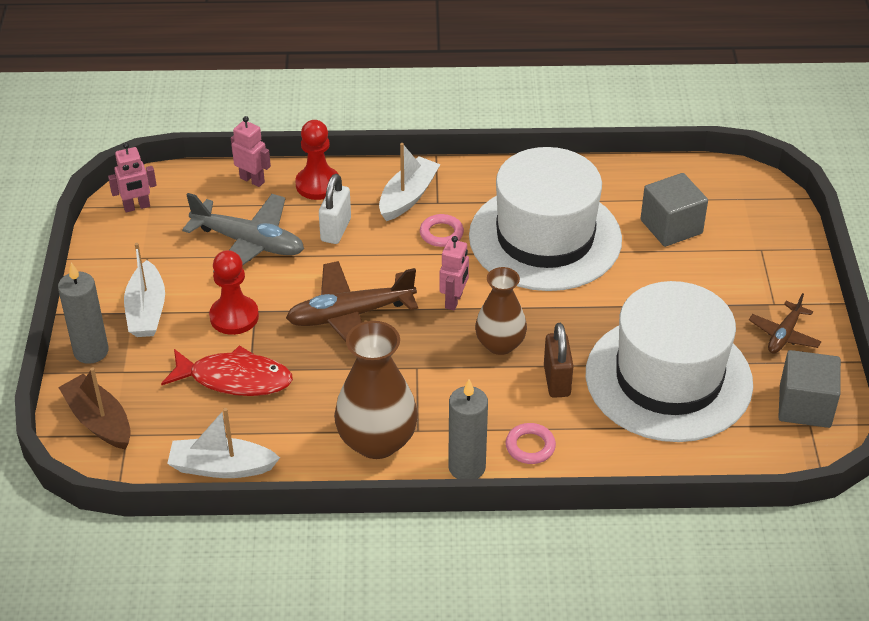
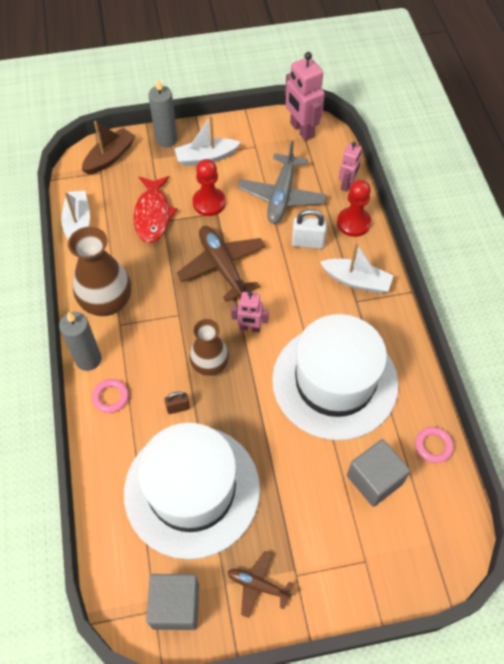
camera: 80 degrees right, 15 degrees up
(137, 207) = (301, 130): pink robot -> pink robot, size x1.68
(441, 233) = (321, 309): pink ring -> pink ring (433, 446)
(557, 381) = (178, 408): brown padlock -> brown padlock, size x0.61

